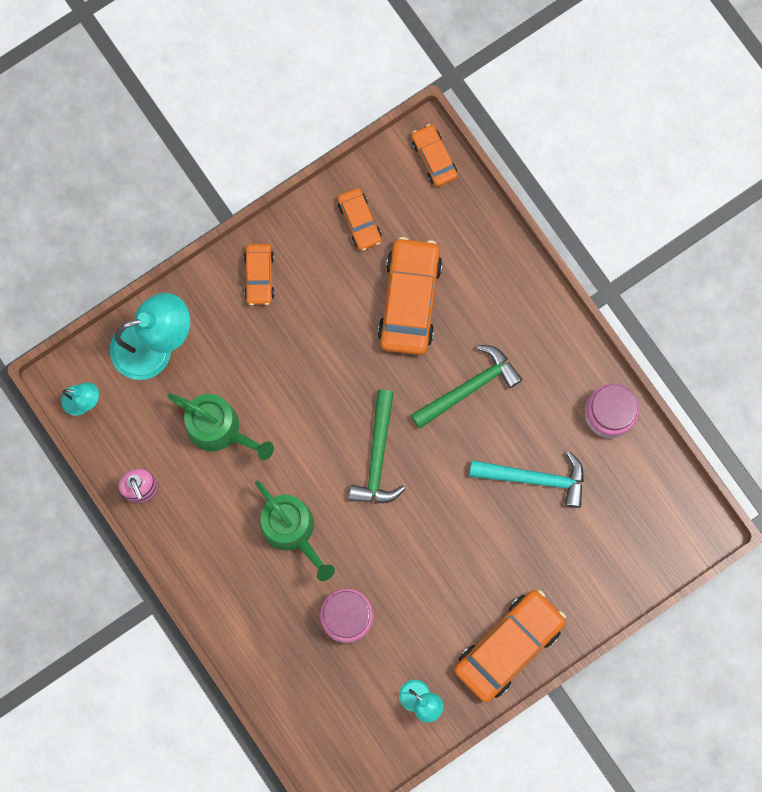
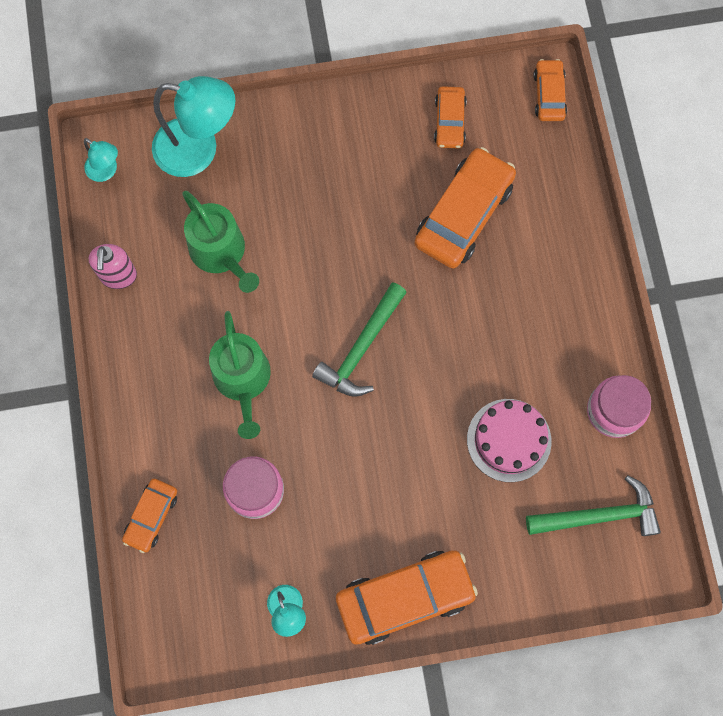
camera: 25 degrees right, 5 degrees down
(259, 276) = (329, 130): orange car -> orange car (151, 516)
(469, 387) = (483, 322): green hammer -> green hammer (599, 515)
(534, 478) = (509, 440): turquoise hammer -> pink cake

